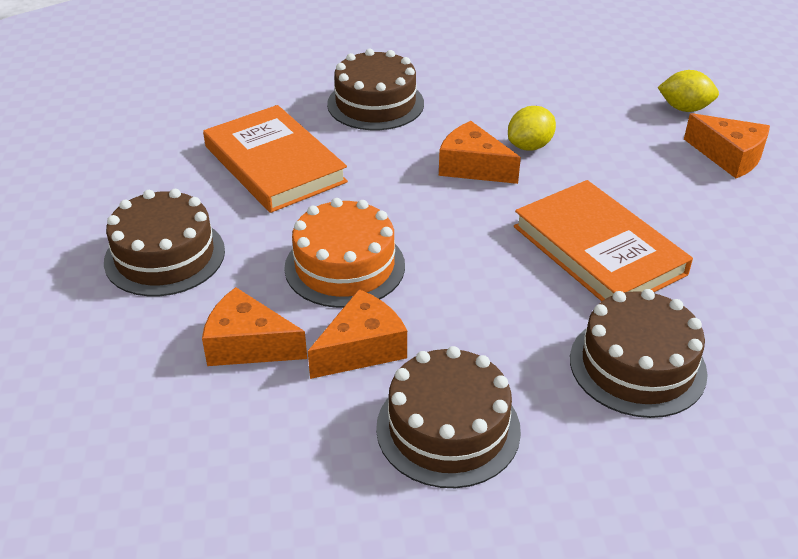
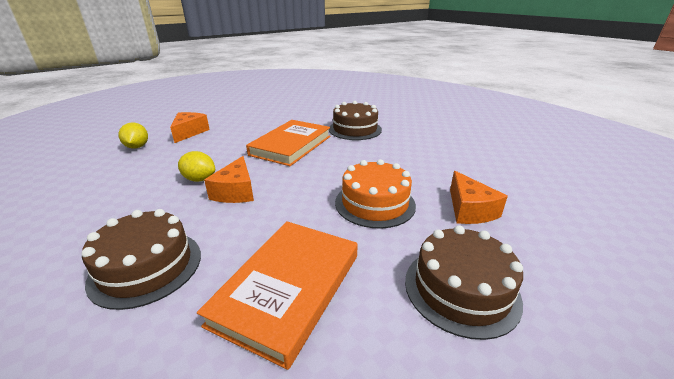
camera: 120 degrees left, 10 degrees down
(362, 349) = (423, 178): orange cheese -> none
(448, 428) = (432, 150): brown cake -> none

